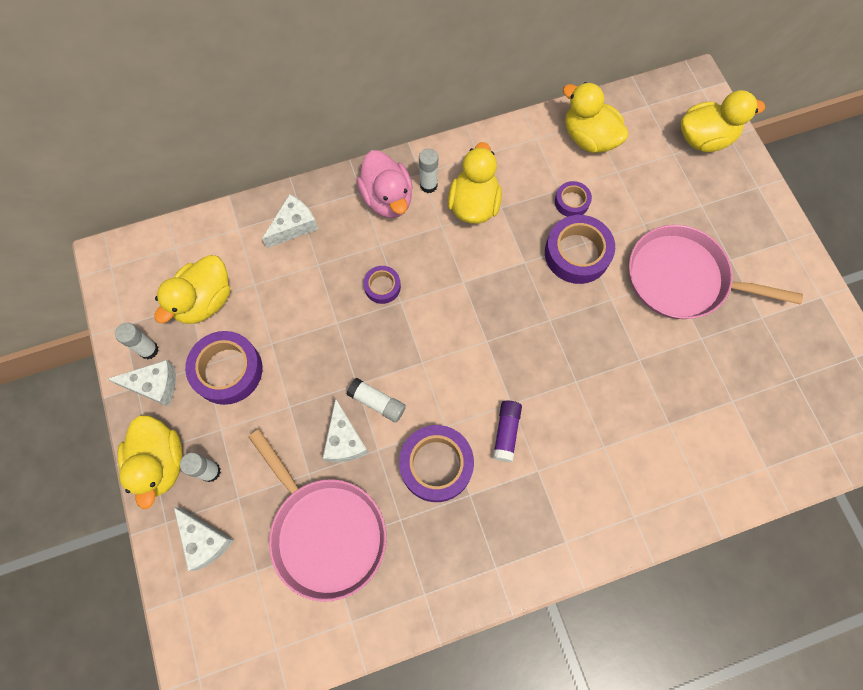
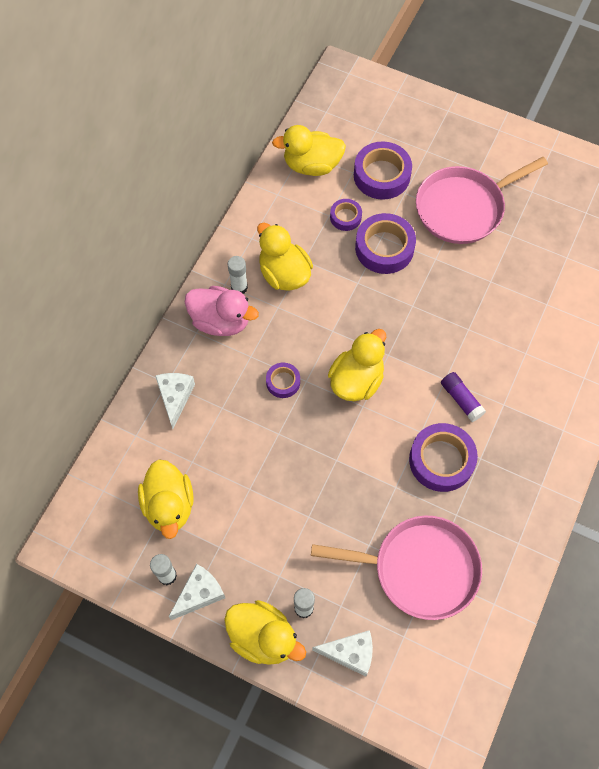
camera: 45 degrees left, 5 degrees down
(227, 370) = (239, 535): purple tape -> purple tape (381, 175)
(344, 440) = (368, 502): white cheese -> none
(377, 402) = (362, 458): white glue stick -> none
(704, 139) = (384, 105): yellow duck -> yellow duck (356, 380)

